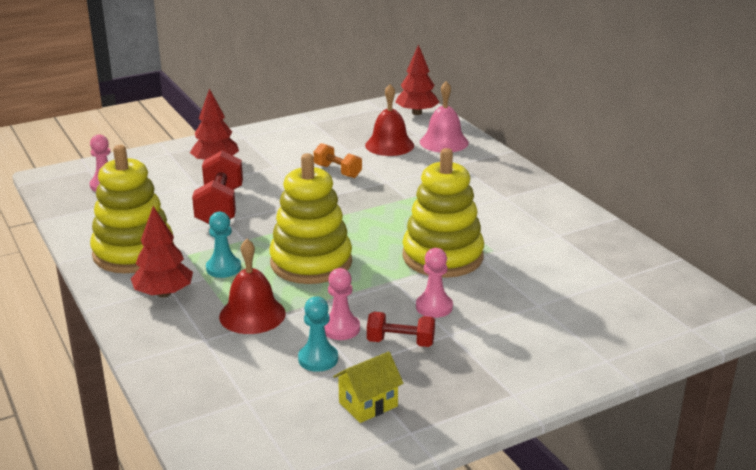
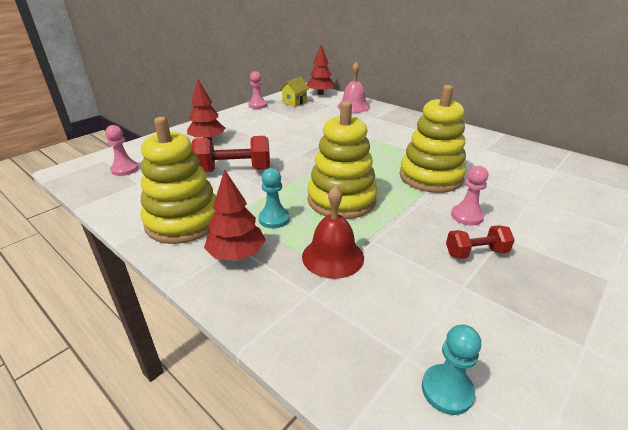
camera: 20 degrees left, 5 degrees up
(220, 207) = (234, 170): red dumbbell -> red dumbbell turned 75 degrees counterclockwise
(318, 359) = (428, 287): turquoise pawn -> turquoise pawn (447, 390)
(337, 171) = (301, 133): orange dumbbell -> none
(341, 329) = (418, 252): pink pawn -> pink pawn (257, 105)
(368, 404) = (517, 325): yellow house -> yellow house (294, 102)
(389, 145) = (321, 113): red bell -> none

